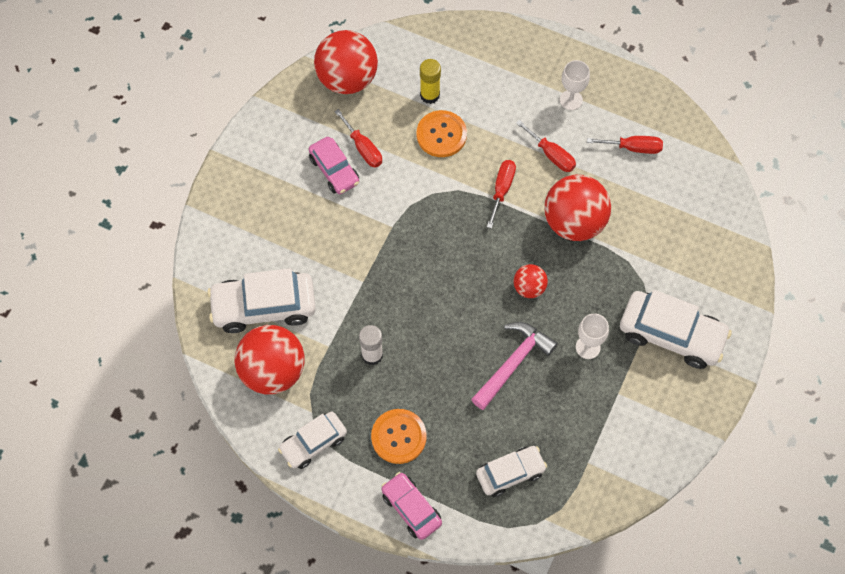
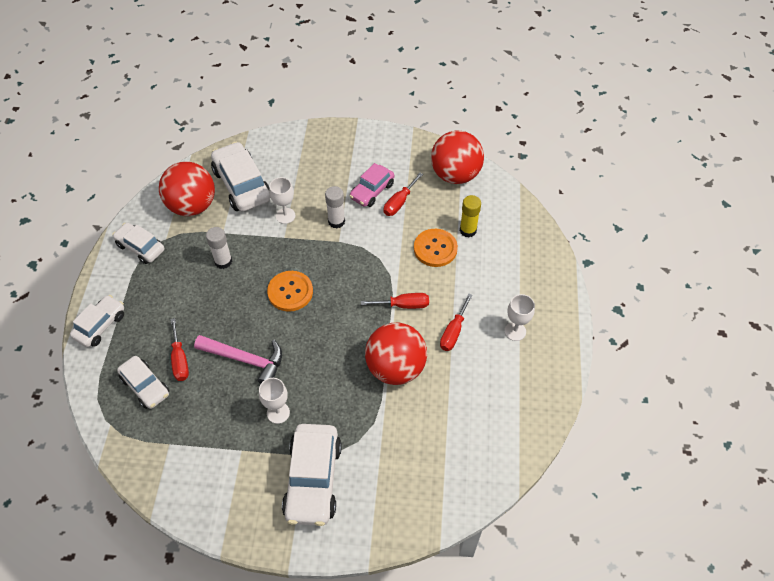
camera: 70 degrees right, 10 degrees down
(332, 271) = (285, 216): none -> white goblet
(363, 220) = (336, 221): none -> white glue stick
(398, 437) = (159, 299): orange button -> orange button (290, 292)
(411, 508) = (100, 325): pink car -> white car
(529, 287) = (319, 351): red ball -> none
(633, 148) = (491, 394): red screwdriver -> red screwdriver (180, 360)

